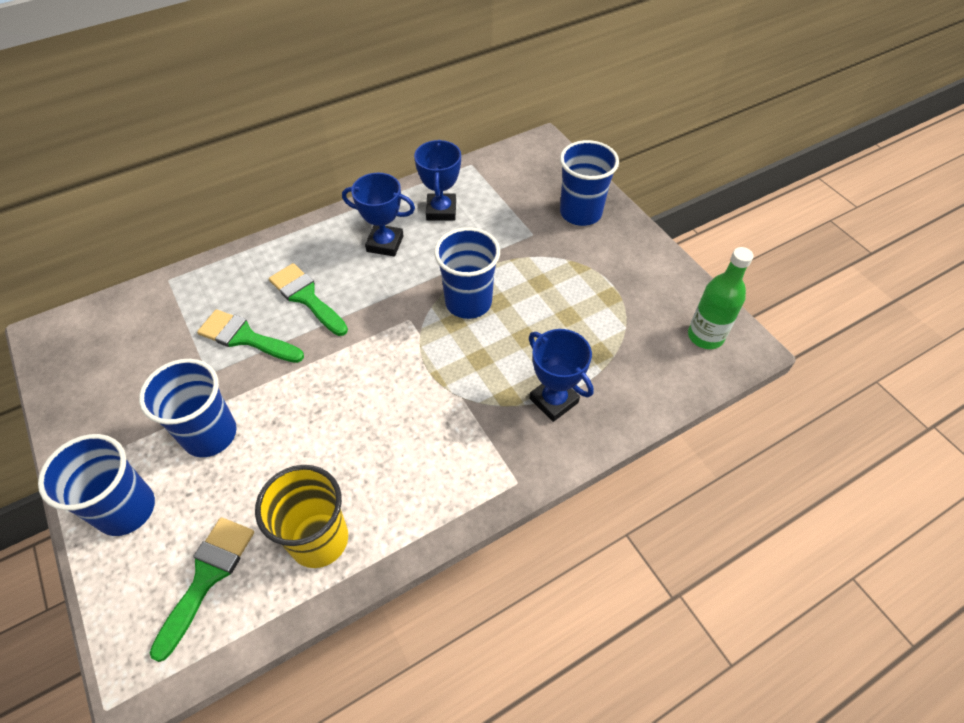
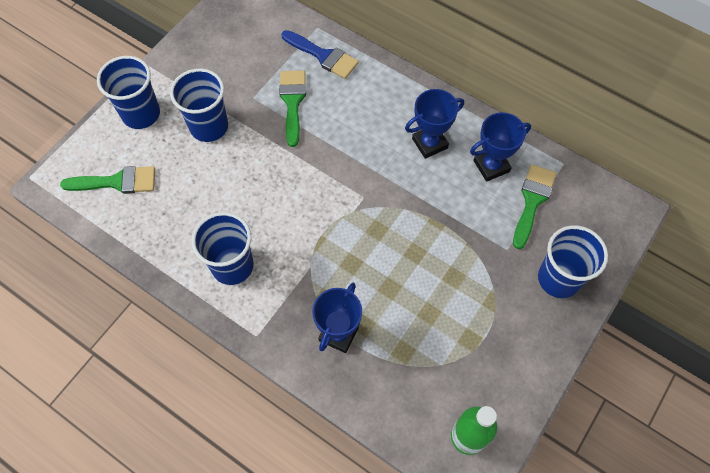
camera: 65 degrees right, 10 degrees up
(210, 288) = (323, 56): none -> blue brush
(306, 297) = (347, 119): green brush -> green brush (532, 201)
(319, 539) = (163, 230): yellow cup -> none
(385, 244) = (429, 143): blue trophy -> blue trophy turned 75 degrees clockwise
(468, 302) = (403, 231): blue cup -> blue cup (232, 266)

